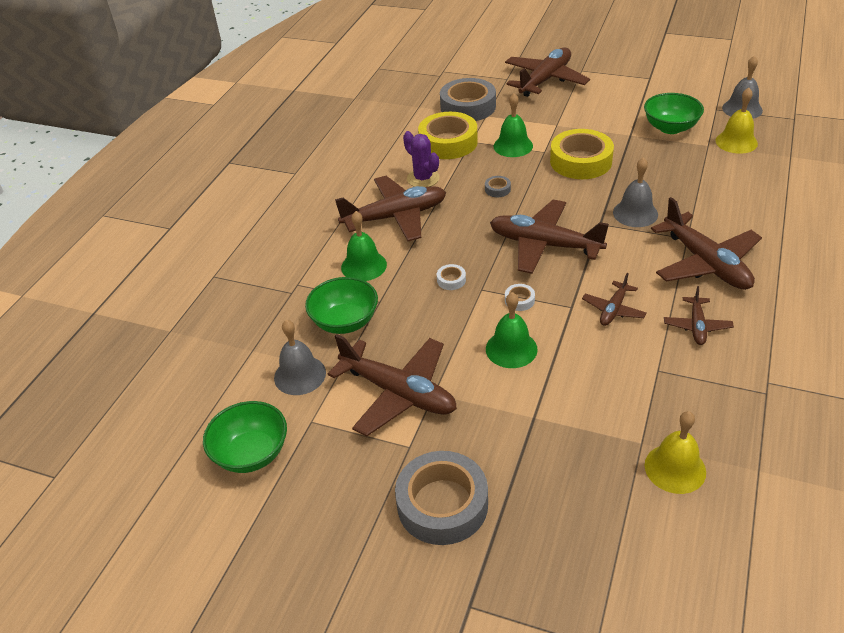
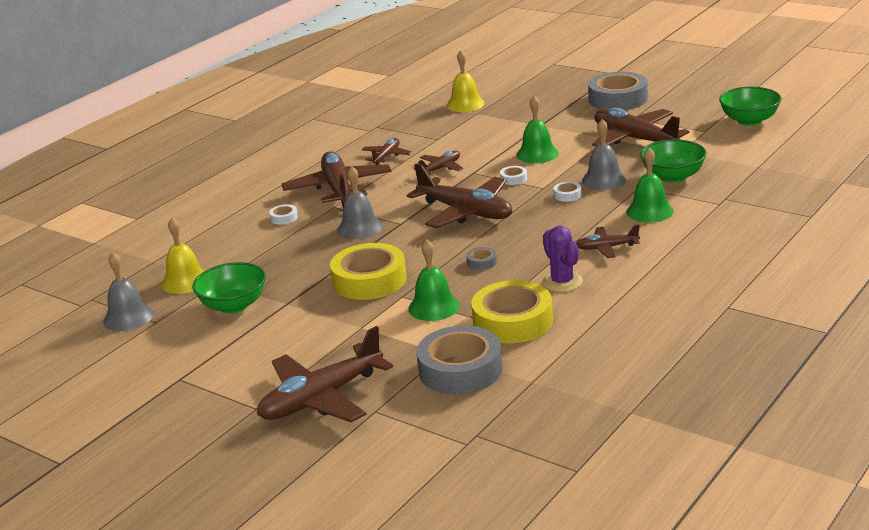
camera: 165 degrees left, 15 degrees down
(300, 375) = (714, 151): grey bell -> grey bell (604, 180)
(395, 217) = (606, 248): brown plane -> brown plane, size x0.51
(723, 217) = (284, 218): none -> white tape

